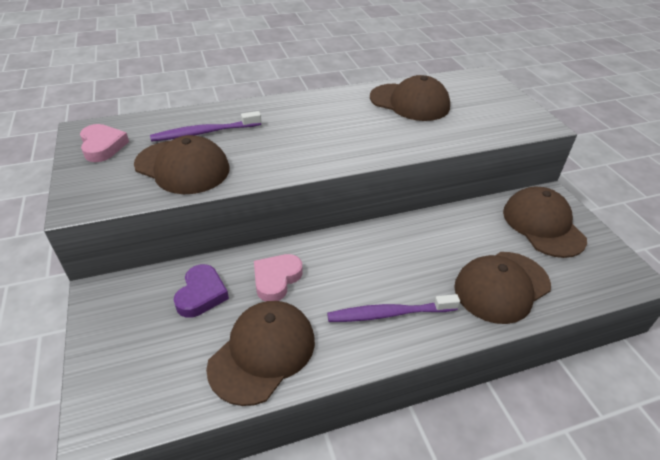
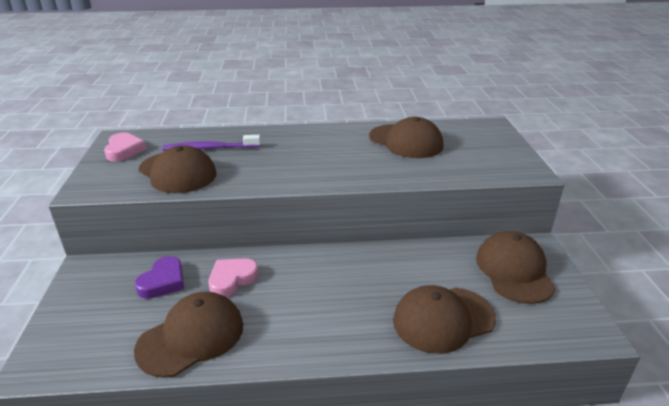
camera: 15 degrees right, 10 degrees down
(389, 314) = (320, 324): purple toothbrush -> none

